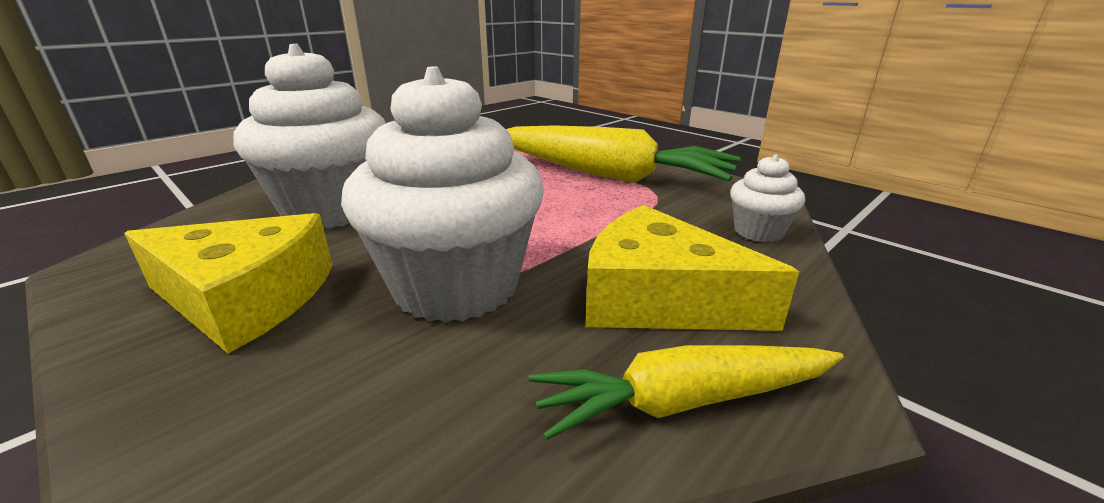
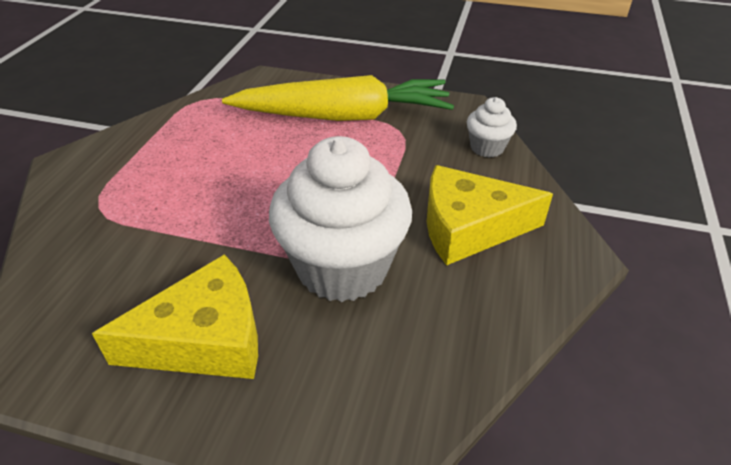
camera: 30 degrees left, 15 degrees up
(332, 210) = (156, 234): white cupcake -> none
(683, 401) = (526, 289): yellow carrot -> none

